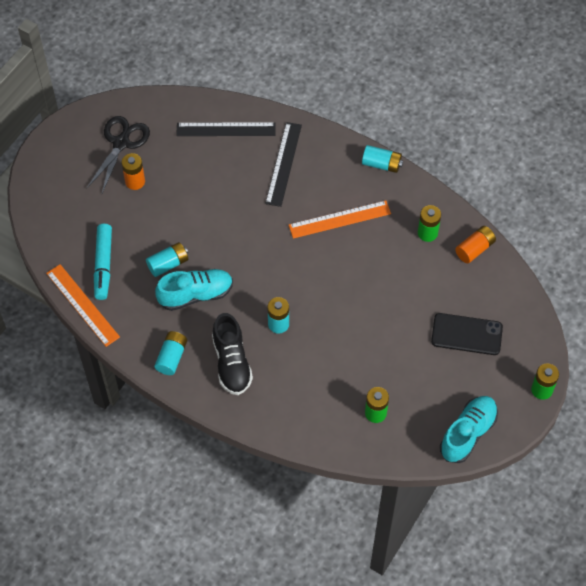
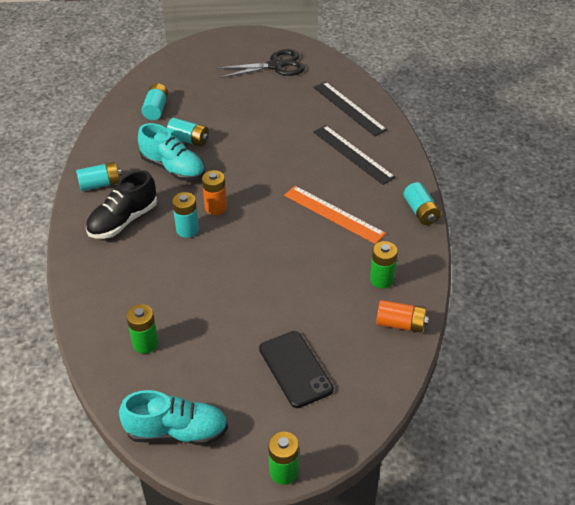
camera: 55 degrees right, 15 degrees down
(83, 305) = (110, 116): orange ruler -> none
(103, 265) = (156, 109): turquoise marker -> turquoise battery
(135, 181) = (248, 88): orange battery -> orange battery (216, 207)
(284, 164) = (353, 154): black ruler -> black ruler turned 75 degrees clockwise

